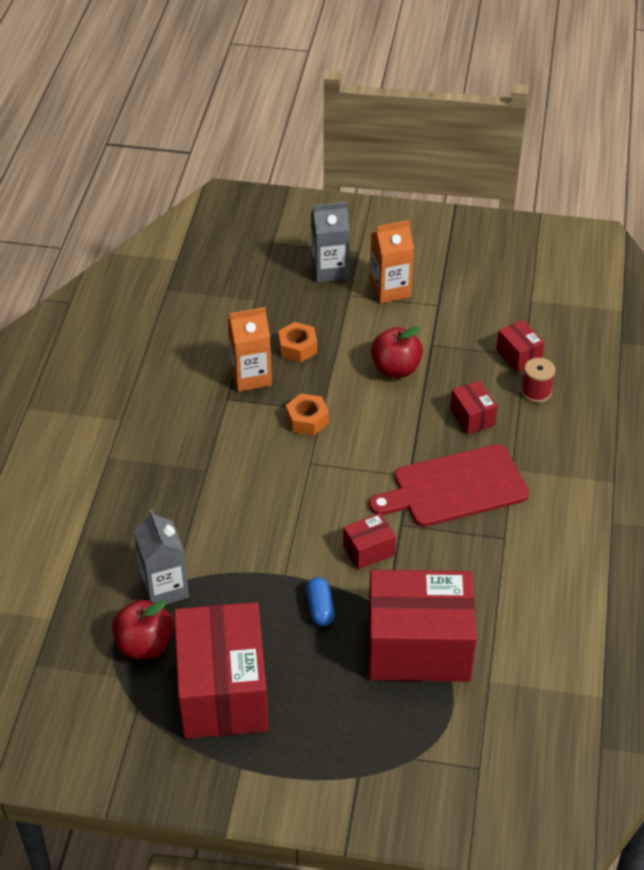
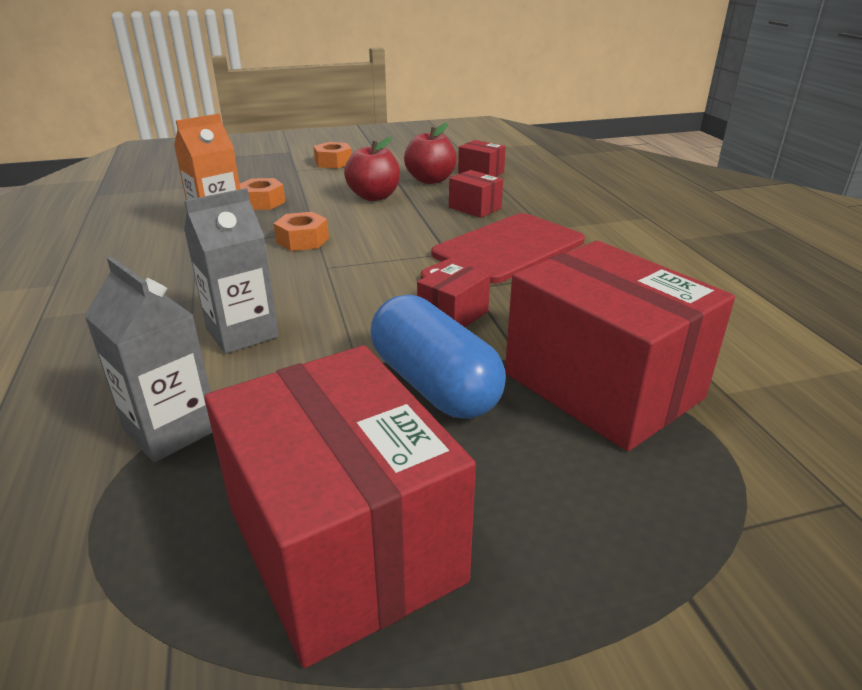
camera: 25 degrees left, 15 degrees down
(145, 645) = (156, 520): red apple -> red apple (430, 180)
(320, 608) = (434, 384): blue capsule -> blue capsule, size x2.02
(329, 270) = (268, 162): grey carton -> grey carton (242, 333)
(390, 290) = (333, 162): orange carton -> orange nut
(418, 647) = (602, 385): red box -> red box turned 75 degrees clockwise
(536, 392) = (517, 186): red spool -> none

